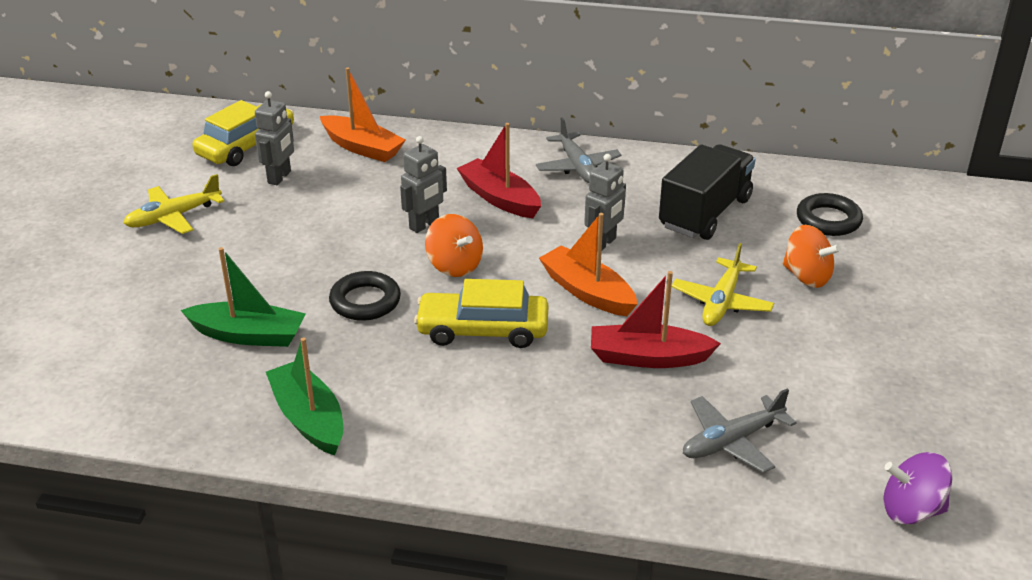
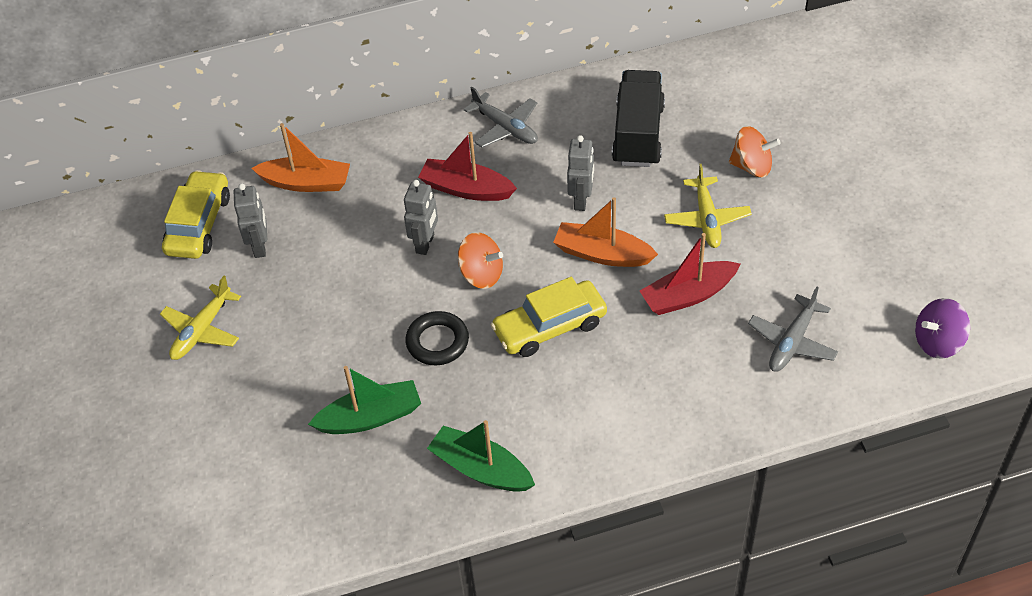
camera: 25 degrees left, 15 degrees up
(828, 220) = (733, 102): black ring -> none

